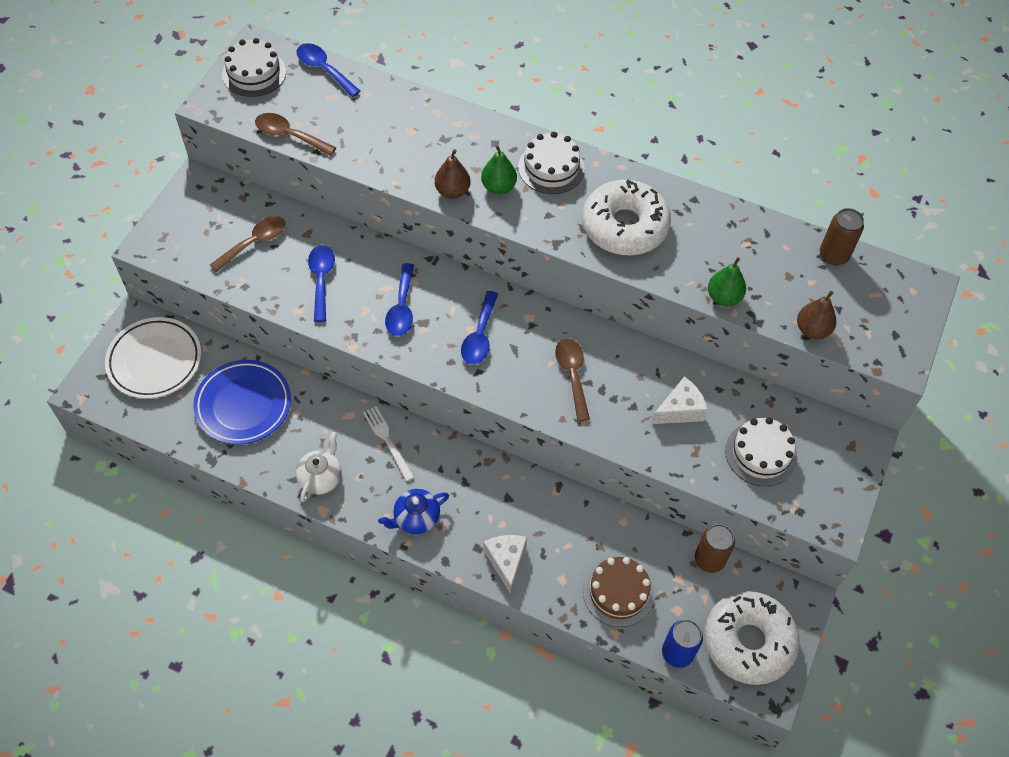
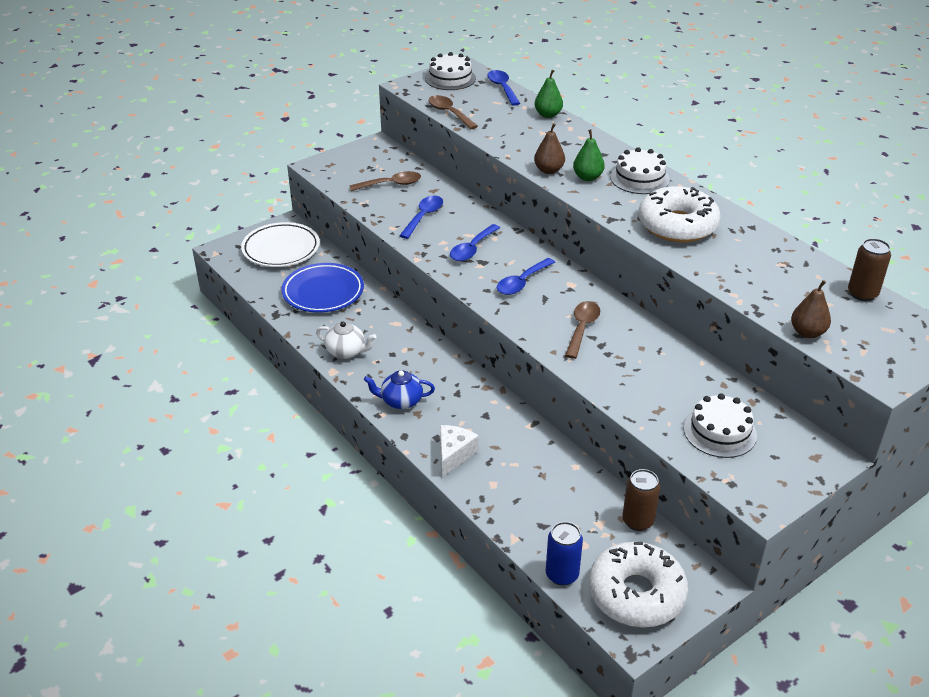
camera: 30 degrees right, 20 degrees down
(321, 478) = (346, 352): white teapot -> white teapot turned 60 degrees clockwise
(388, 441) = (414, 348): white fork -> none
(618, 592) = (537, 511): brown cake -> none
(680, 410) = (663, 379): white cheese -> none
(724, 297) = (736, 289): green pear -> green pear (548, 115)

